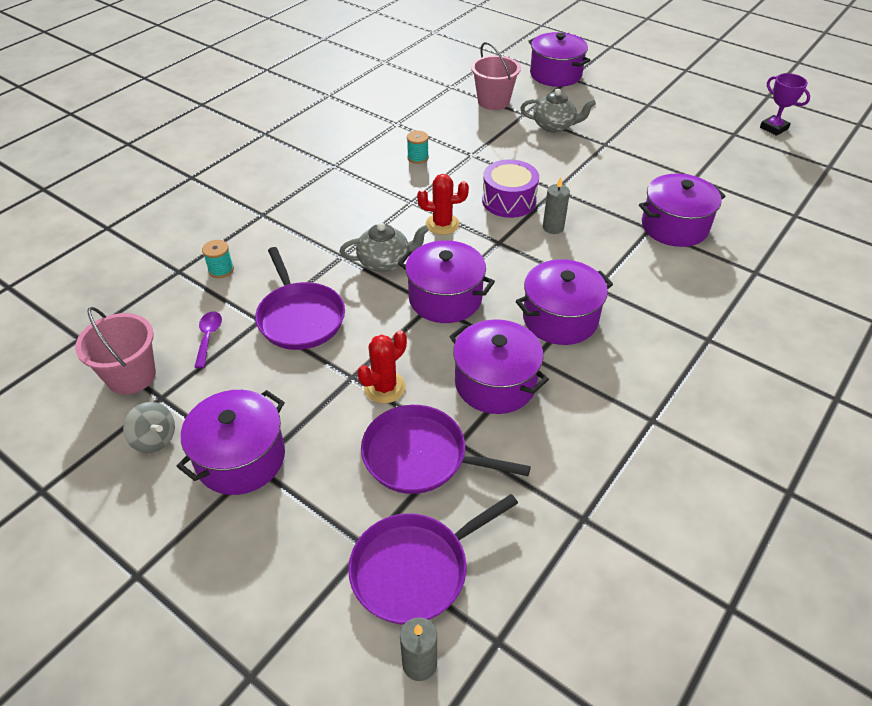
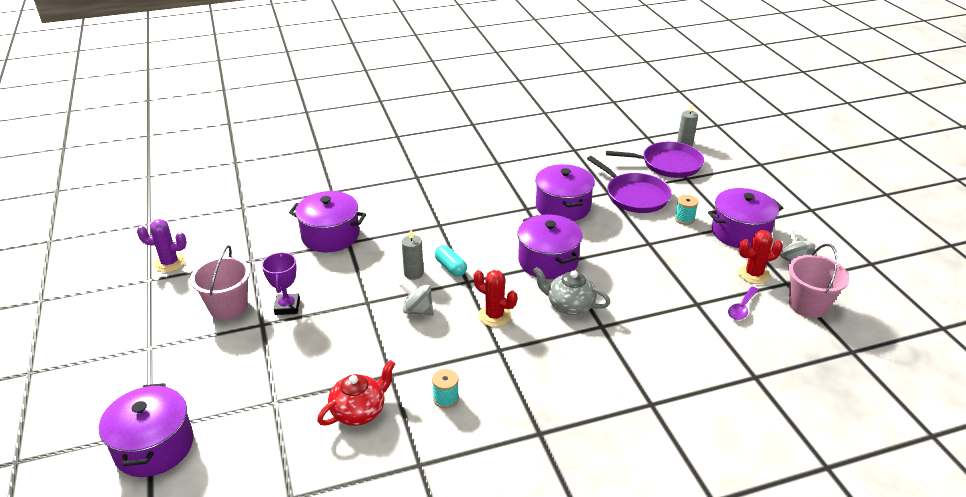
camera: 145 degrees left, 10 degrees down
(221, 270) = (714, 360): turquoise spool -> turquoise spool (684, 219)
(300, 318) = (664, 293): purple pan -> none
(384, 387) = (631, 230): red cactus -> red cactus (753, 274)
(466, 130) = (359, 411): none -> red teapot
(493, 101) = (279, 440): pink bucket -> pink bucket (228, 307)
(509, 201) = (417, 310): purple drum -> grey spinning top
(529, 248) = (450, 267): none -> turquoise capsule
(554, 126) = (271, 369): grey teapot -> none
(560, 319) = (486, 219): purple pot -> none
(746, 149) = (169, 263): none -> purple cactus
(773, 128) = (111, 269): purple trophy -> purple trophy (287, 307)

